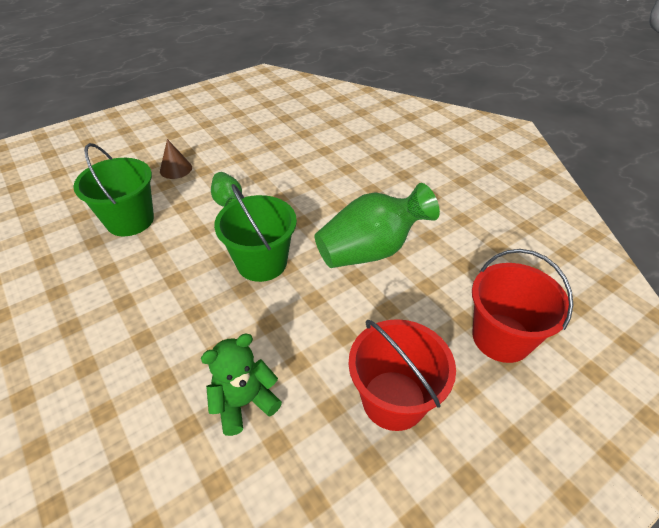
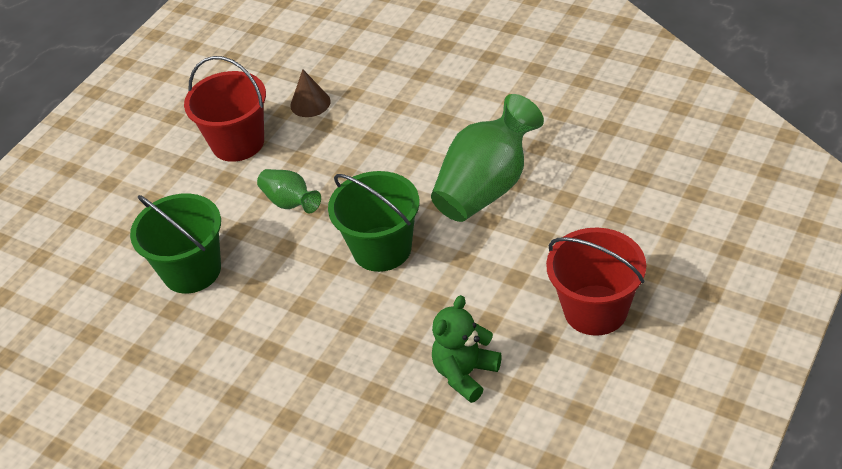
camera: 20 degrees left, 0 degrees up
(176, 169) = (189, 190): brown cone -> brown cone (310, 103)
(501, 337) = (659, 216): red bucket -> red bucket (238, 143)

